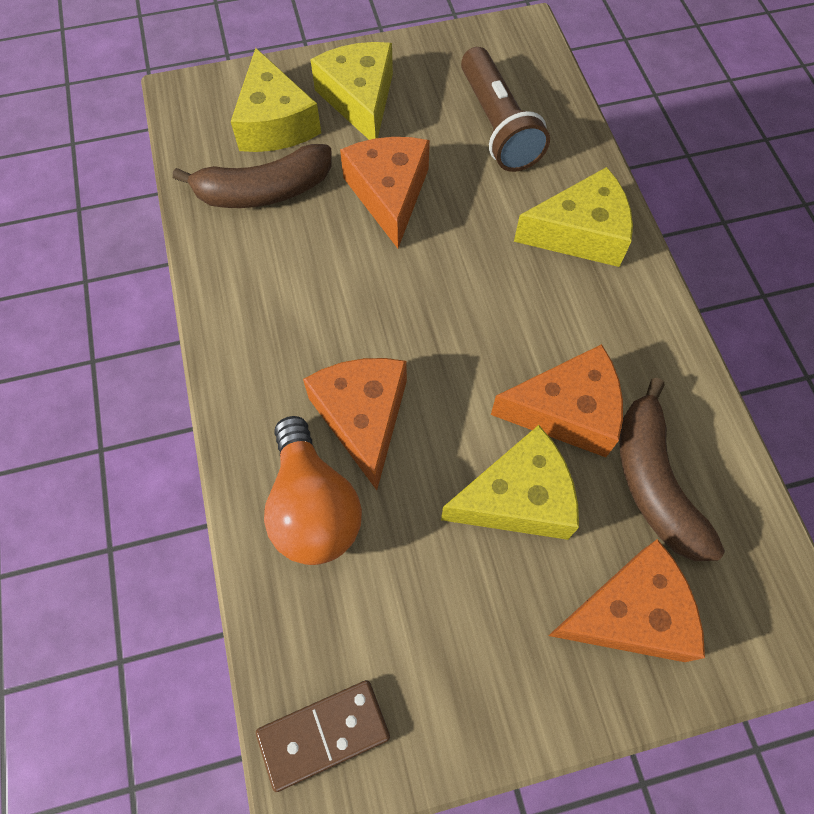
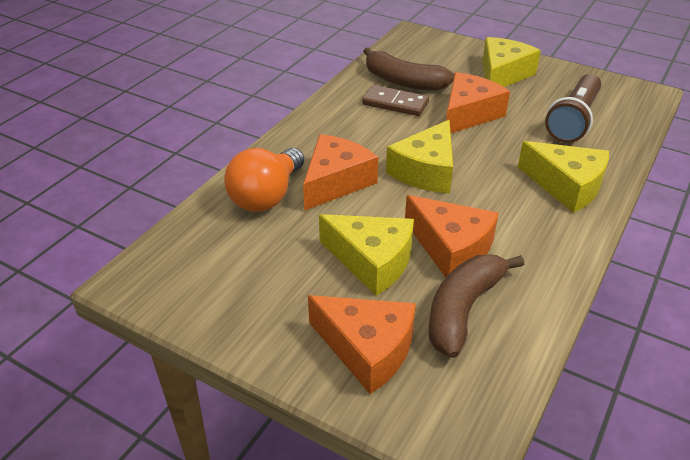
camera: 45 degrees right, 25 degrees down
(275, 123) = (444, 62): yellow cheese -> yellow cheese (426, 171)
(324, 734) = (155, 273): brown domino -> brown domino (395, 103)

